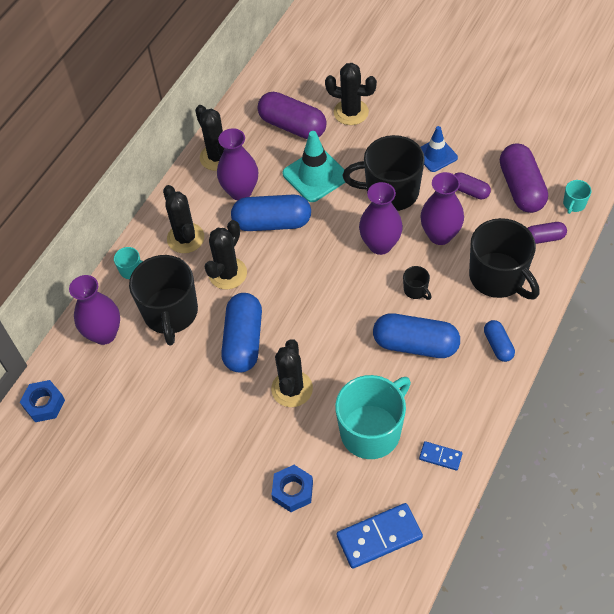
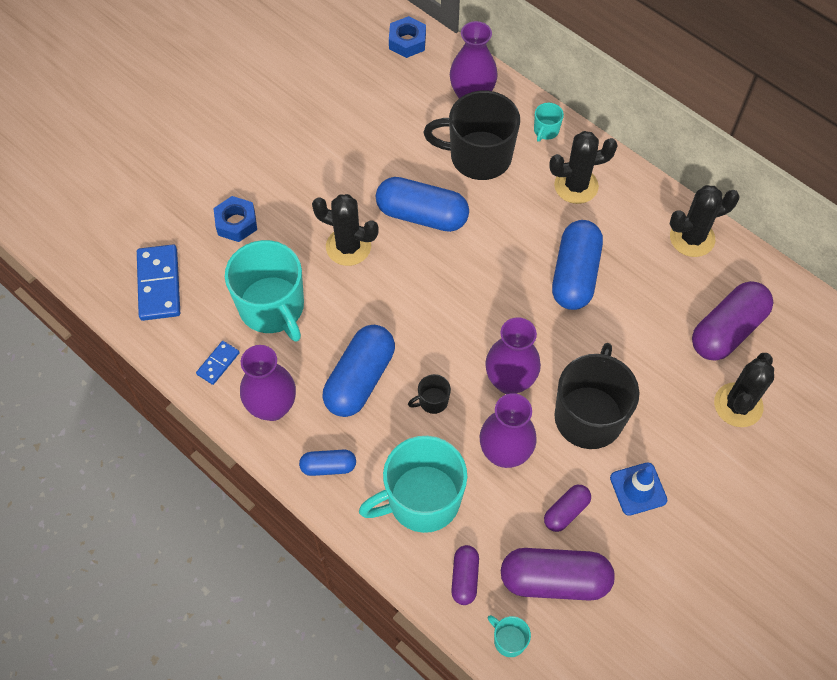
camera: 100 degrees right, 5 degrees up
(227, 273) = (515, 217): black cactus -> none
(240, 191) = (631, 252): purple vase -> purple vase (272, 407)
(315, 175) = (637, 337): turquoise traffic cone -> none
(498, 277) = (422, 500): black mug -> turquoise mug

